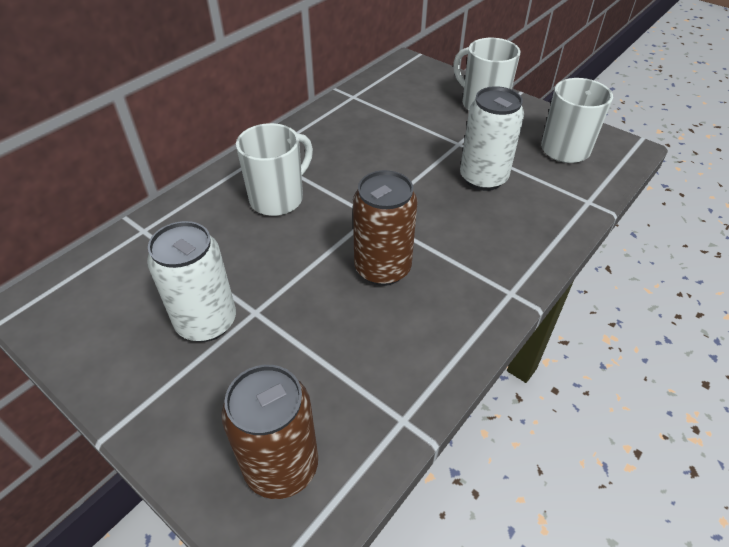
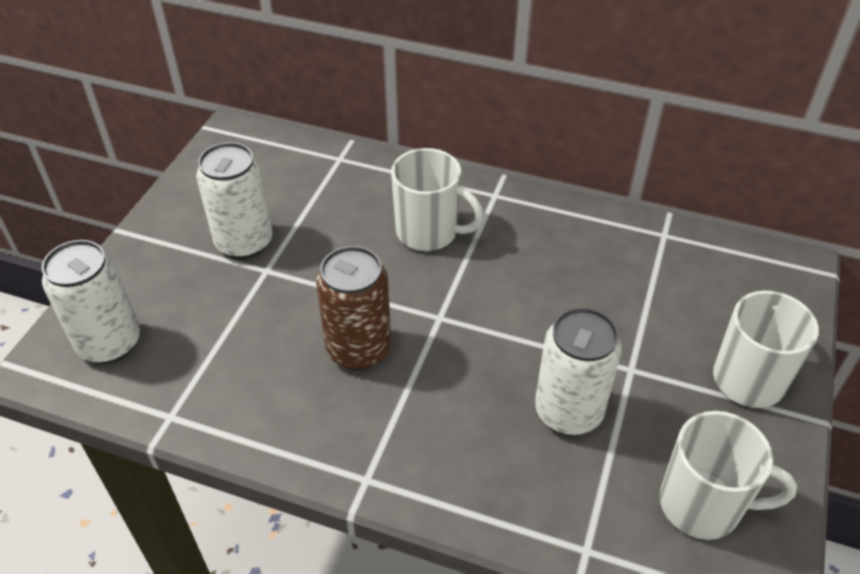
camera: 70 degrees right, 0 degrees up
(281, 466) = (109, 343): brown can -> white can

